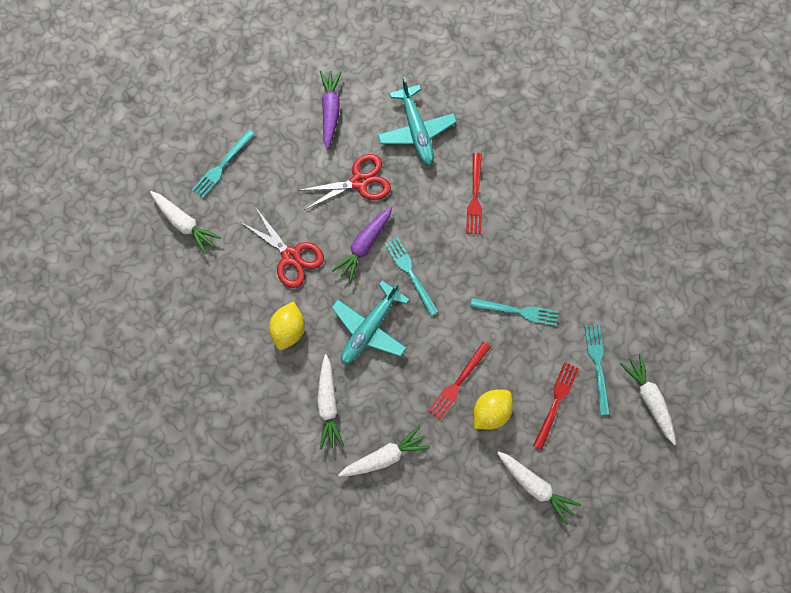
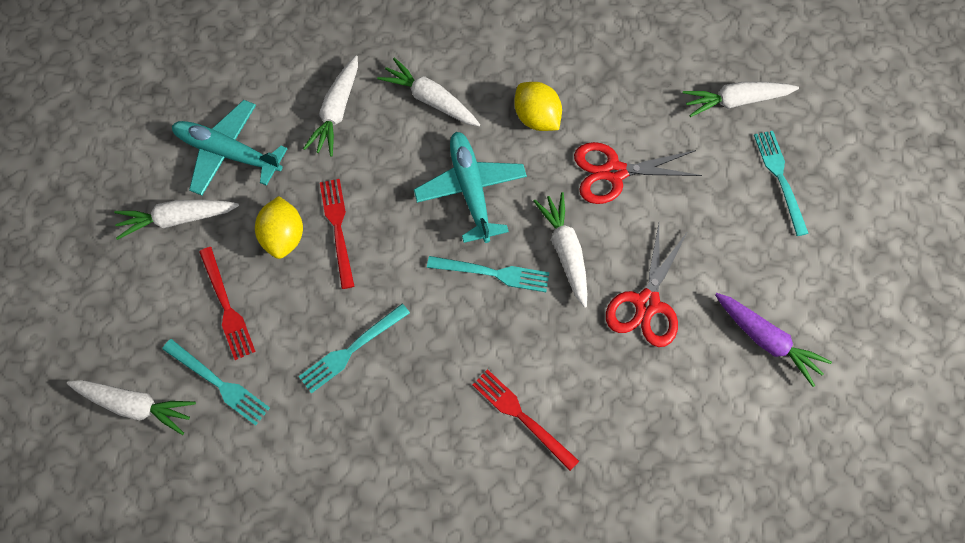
camera: 130 degrees right, 10 degrees down
(364, 245) = (565, 251): purple carrot -> white carrot
(416, 130) = (664, 419): turquoise plane -> turquoise plane (228, 153)

